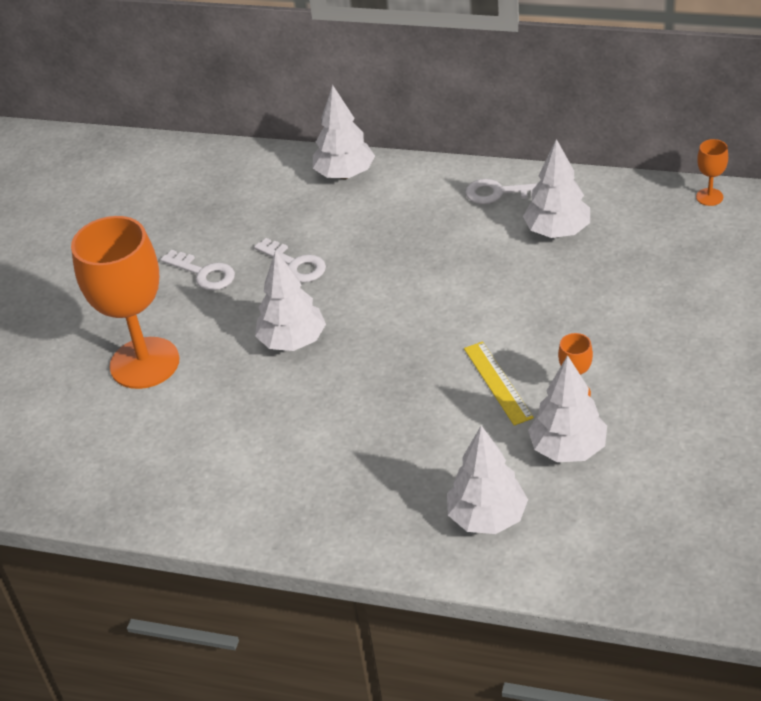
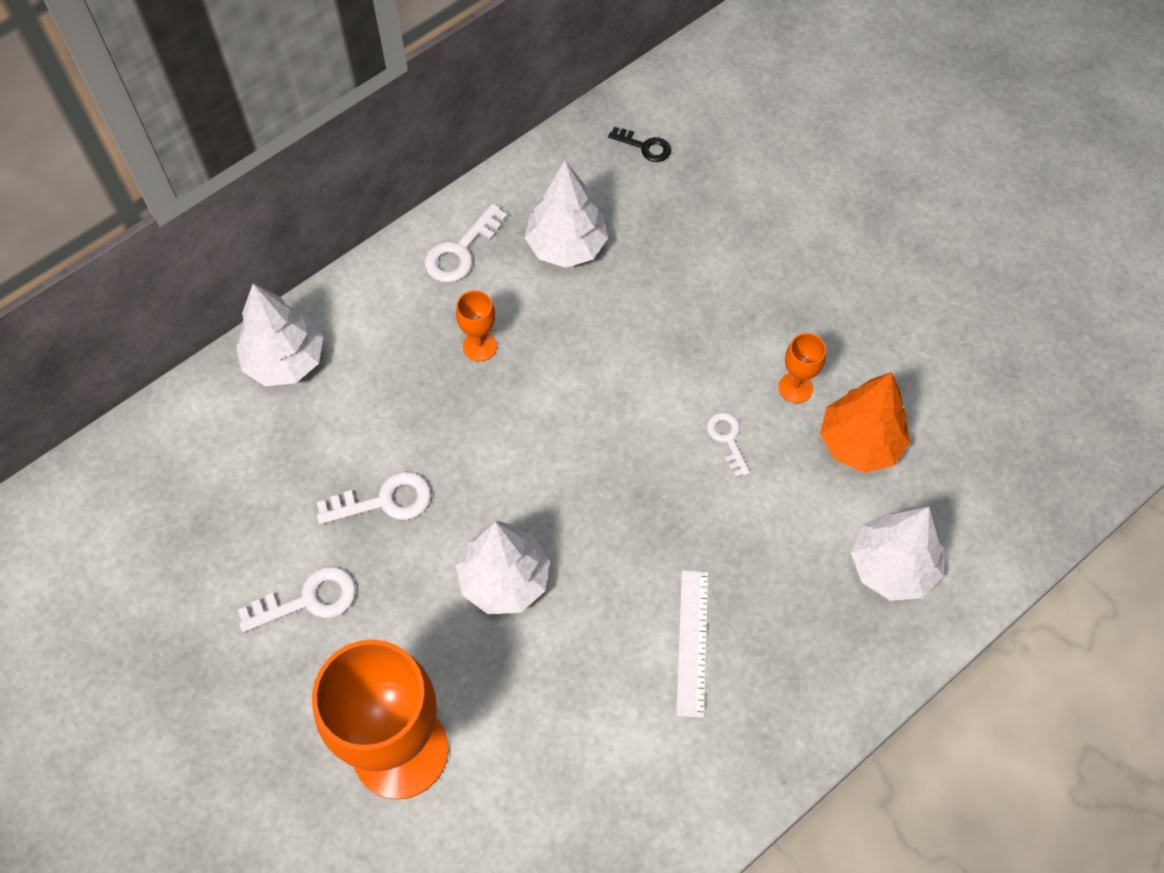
camera: 60 degrees left, 20 degrees up
(331, 448) = (692, 642): none -> white ruler
(497, 382) = (727, 439): yellow ruler -> white key
(568, 449) = (859, 443): white tree -> orange tree
(679, 220) = (645, 147): none -> black key
(709, 197) = (637, 102): orange goblet -> orange goblet (480, 346)

